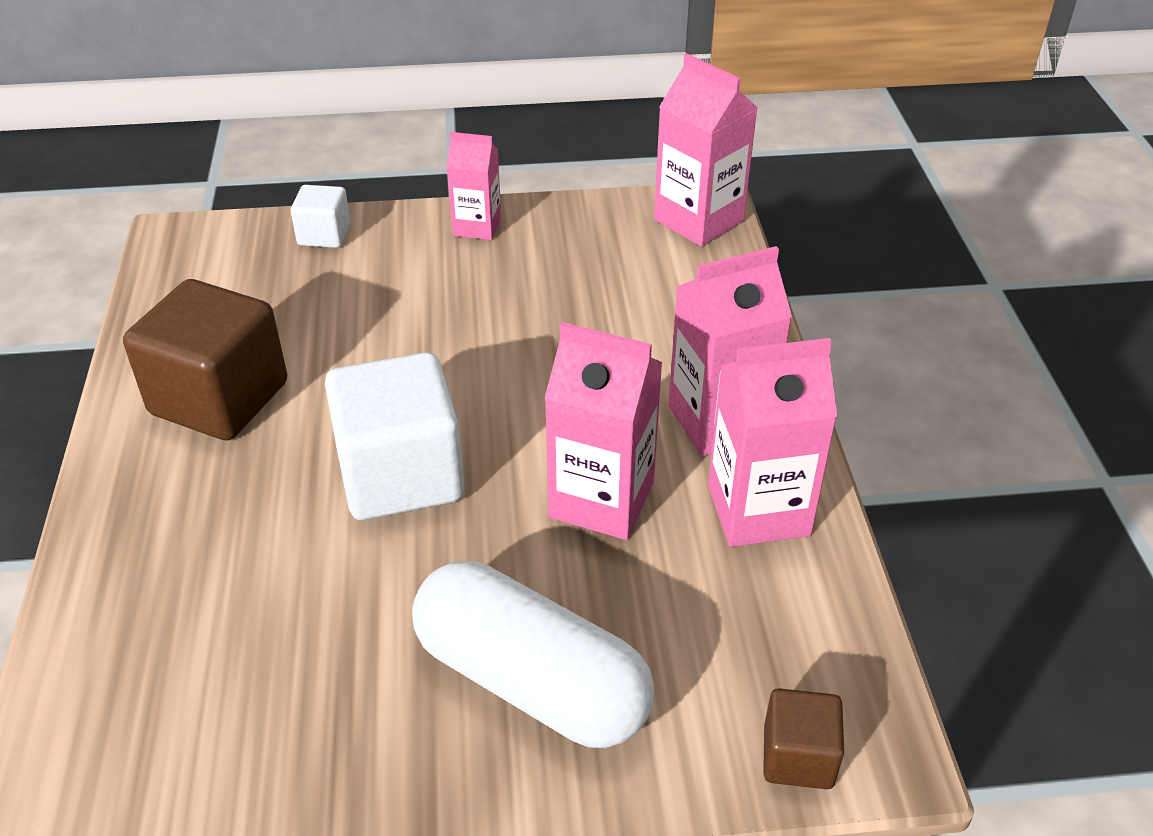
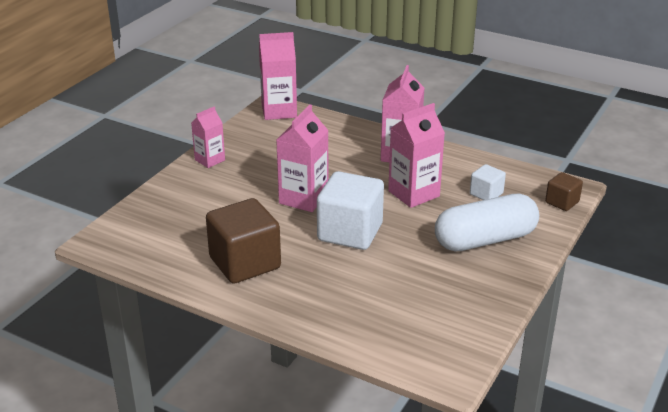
camera: 55 degrees left, 10 degrees down
(324, 235) = (158, 200): white cube -> white cube (486, 194)
(758, 510) = (453, 166): pink carton -> pink carton (303, 198)

